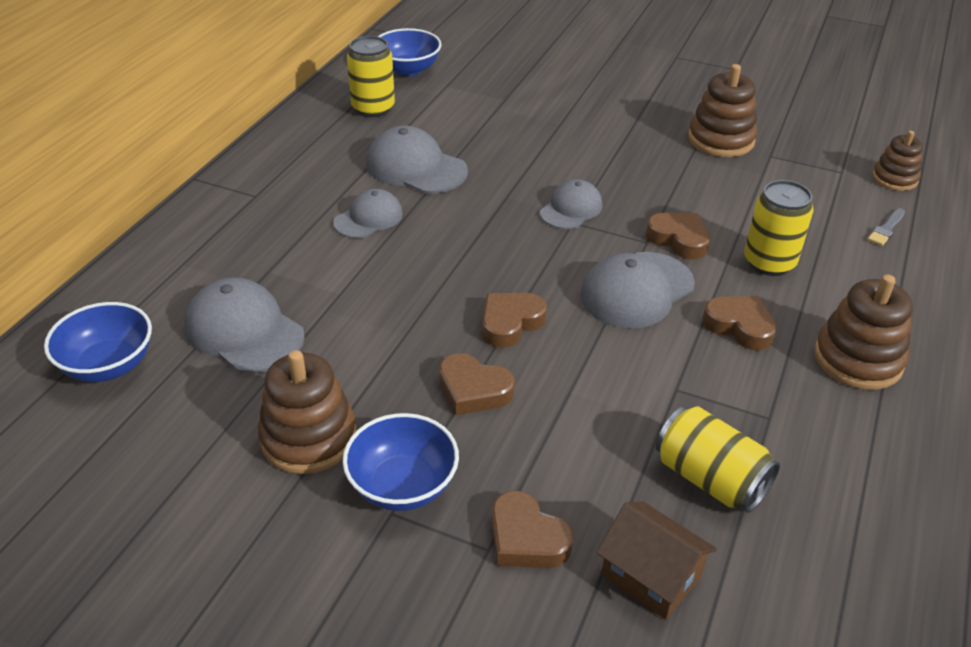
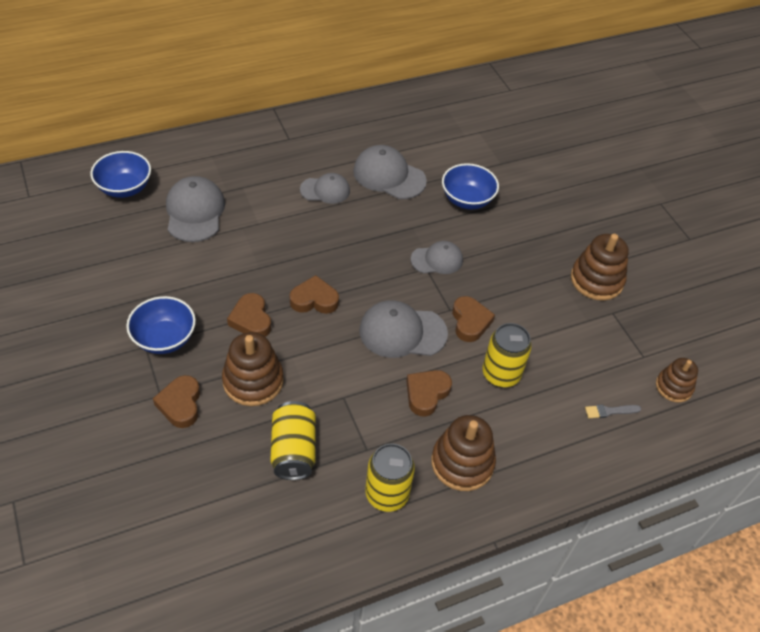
camera: 40 degrees right, 10 degrees up
(309, 437) = (157, 285): brown stacking toy -> brown stacking toy (253, 381)
(373, 108) = (416, 121): yellow can -> yellow can (387, 494)
(408, 69) = (471, 106): blue bowl -> blue bowl (467, 200)
(416, 167) = (389, 176): grey cap -> grey cap turned 45 degrees counterclockwise
(651, 576) = (206, 465): brown house -> none
(740, 326) = (426, 394): brown heart -> brown heart turned 135 degrees counterclockwise

